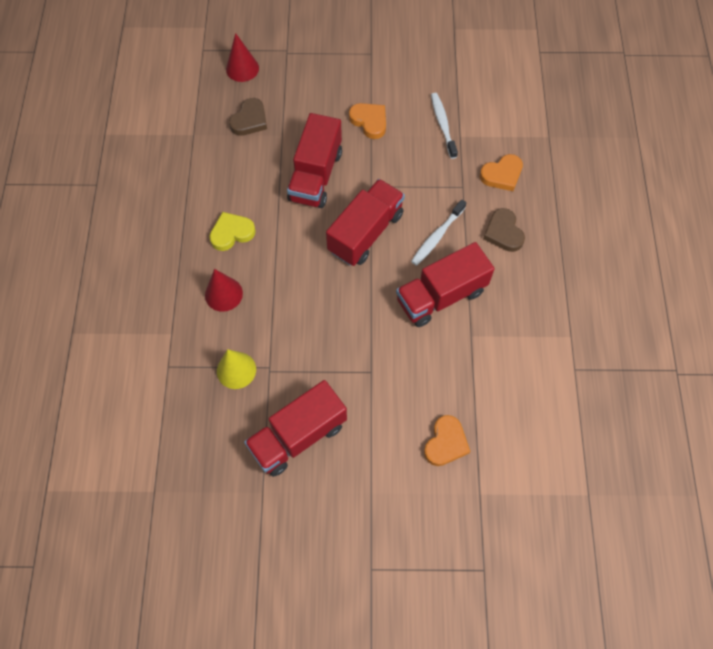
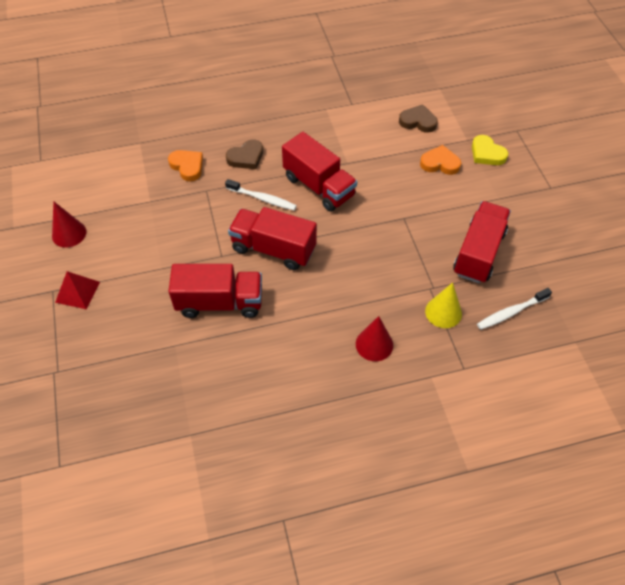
camera: 105 degrees left, 10 degrees down
(232, 233) = (306, 357): yellow heart -> yellow heart (487, 153)
(242, 68) = (86, 411): red cone -> red cone (69, 233)
(250, 120) = (160, 381): brown heart -> brown heart (418, 121)
(298, 436) = (478, 253): red truck -> red truck turned 105 degrees counterclockwise
(363, 71) = (77, 292): none -> red pyramid
(369, 121) = (144, 273): orange heart -> none
(443, 125) = (139, 215): white toothbrush -> white toothbrush (511, 312)

